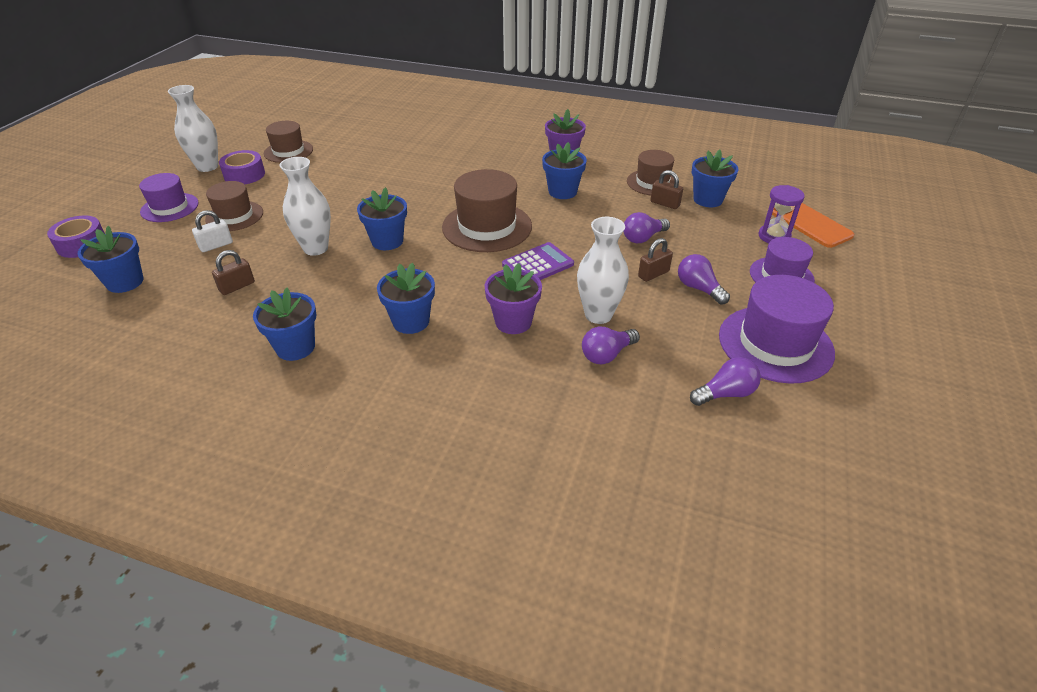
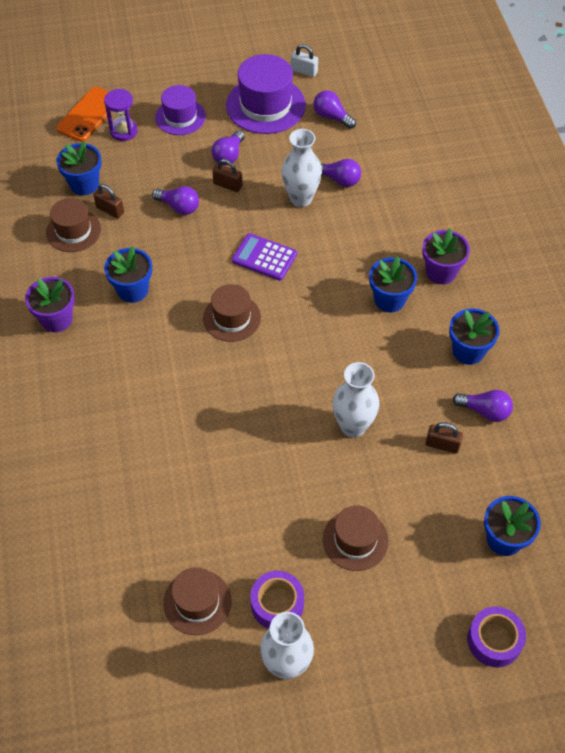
camera: 120 degrees left, 15 degrees up
(169, 207) = (385, 620): purple hat -> none
(216, 245) = (407, 513): white padlock -> white padlock (304, 71)
(228, 326) = (485, 411): none -> purple light bulb
(387, 241) = (304, 378): blue flower pot -> none
(487, 227) = (232, 318): brown hat -> brown hat, size x0.63
(513, 322) = (344, 241): purple flower pot -> purple flower pot (441, 272)
(665, 204) = (110, 210): brown padlock -> brown padlock turned 60 degrees counterclockwise

